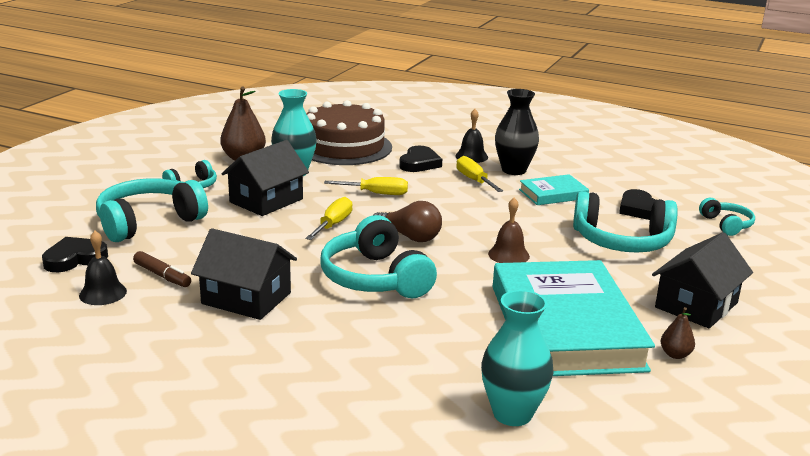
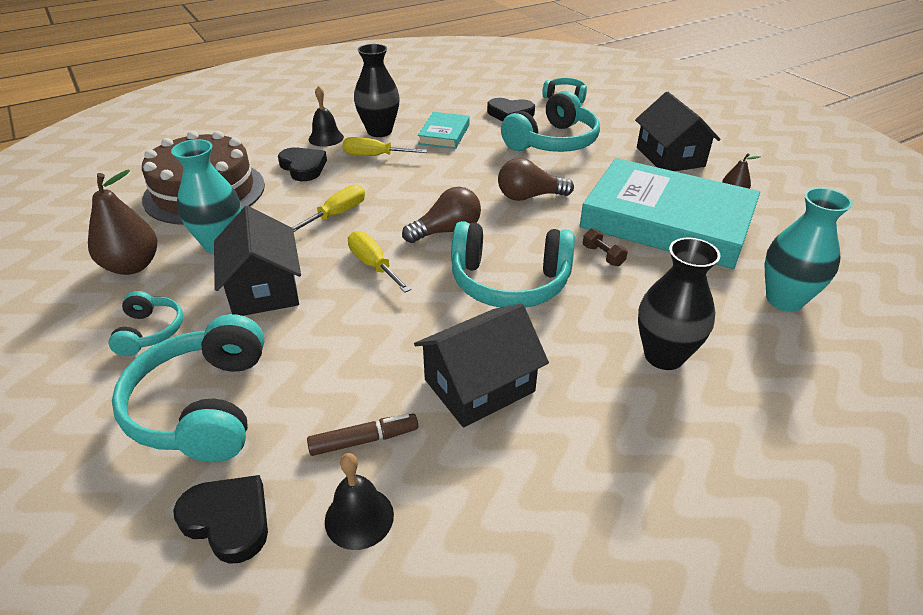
camera: 55 degrees left, 15 degrees up
(74, 259) = (228, 520): black heart -> black heart turned 120 degrees clockwise
(356, 364) = (664, 356): none -> black vase
(463, 308) = (603, 256): none -> brown dumbbell
(508, 255) = (529, 196): brown bell -> brown light bulb

